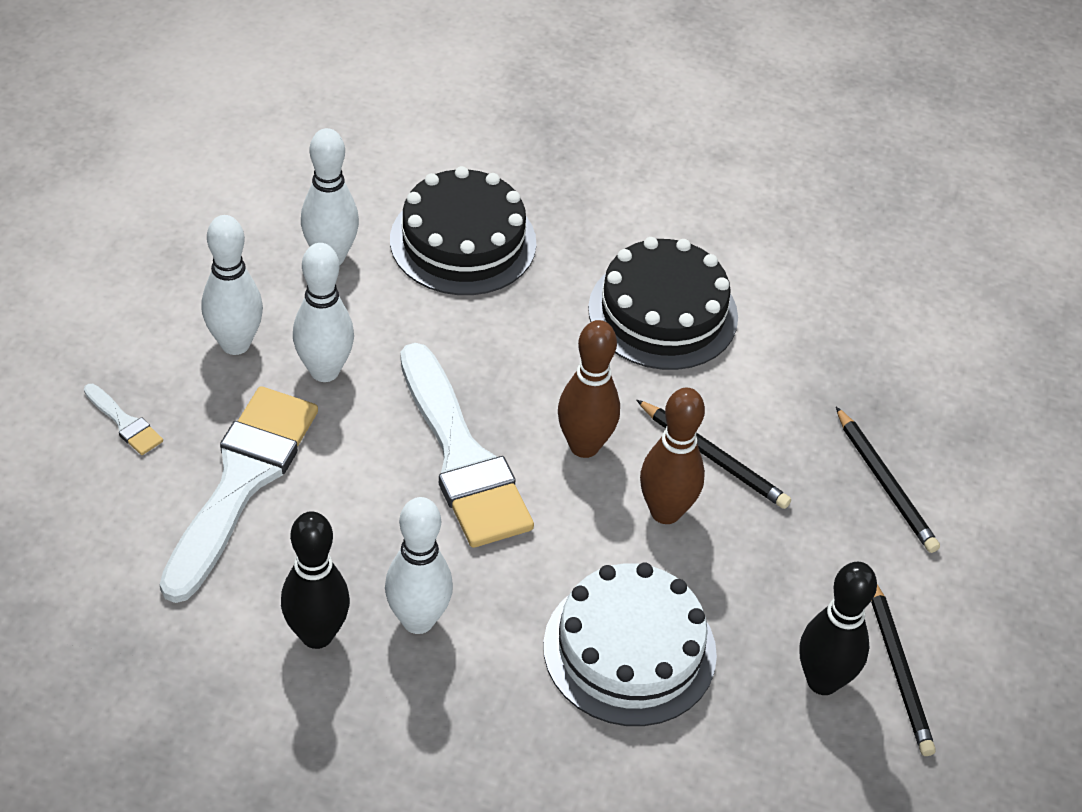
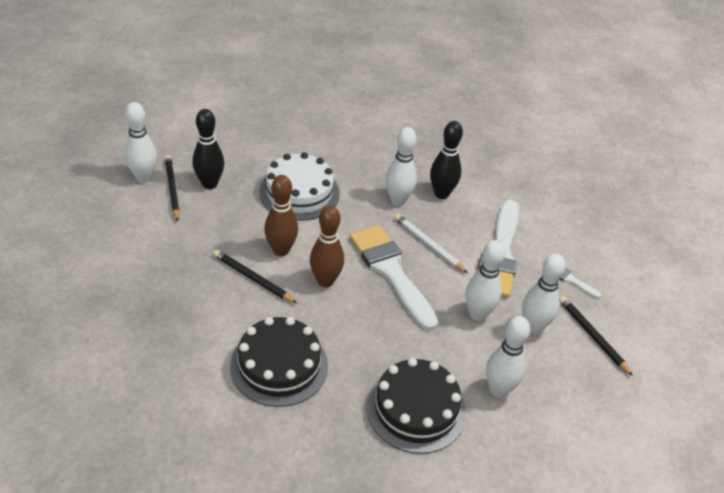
camera: 175 degrees right, 5 degrees down
(377, 509) = (428, 245): none -> white pencil
(885, 483) = (157, 270): black pencil -> black pencil (592, 336)
(966, 704) = (144, 177): none -> white bowling pin

